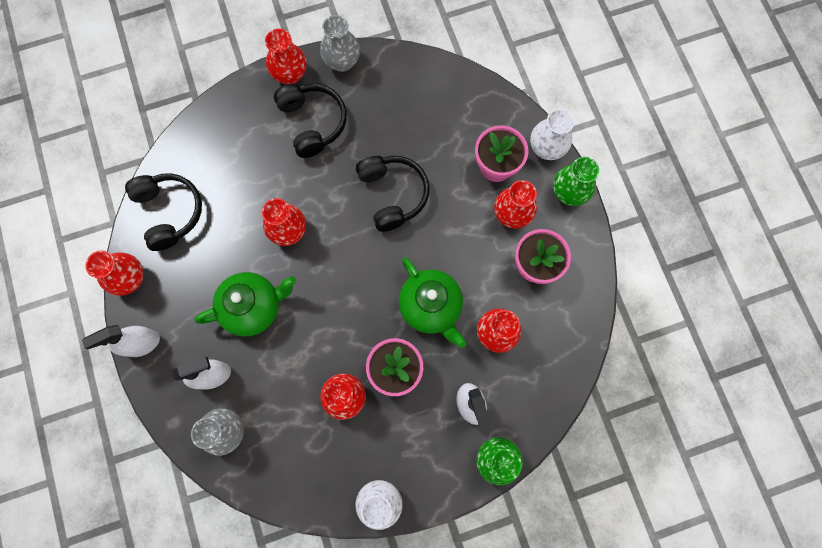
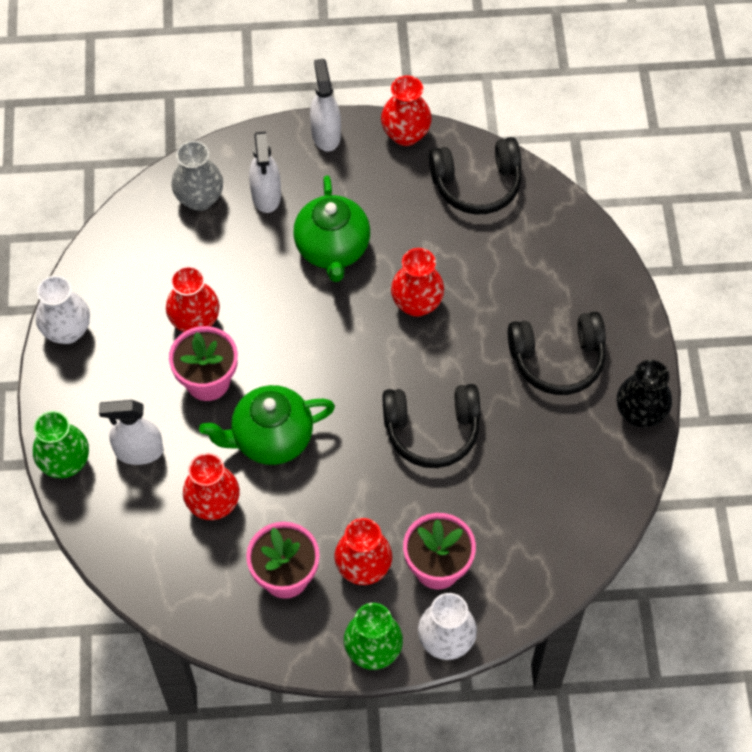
camera: 105 degrees right, 15 degrees down
(290, 74) = (634, 347): red vase -> none
(342, 62) = (640, 413): grey vase -> black vase

